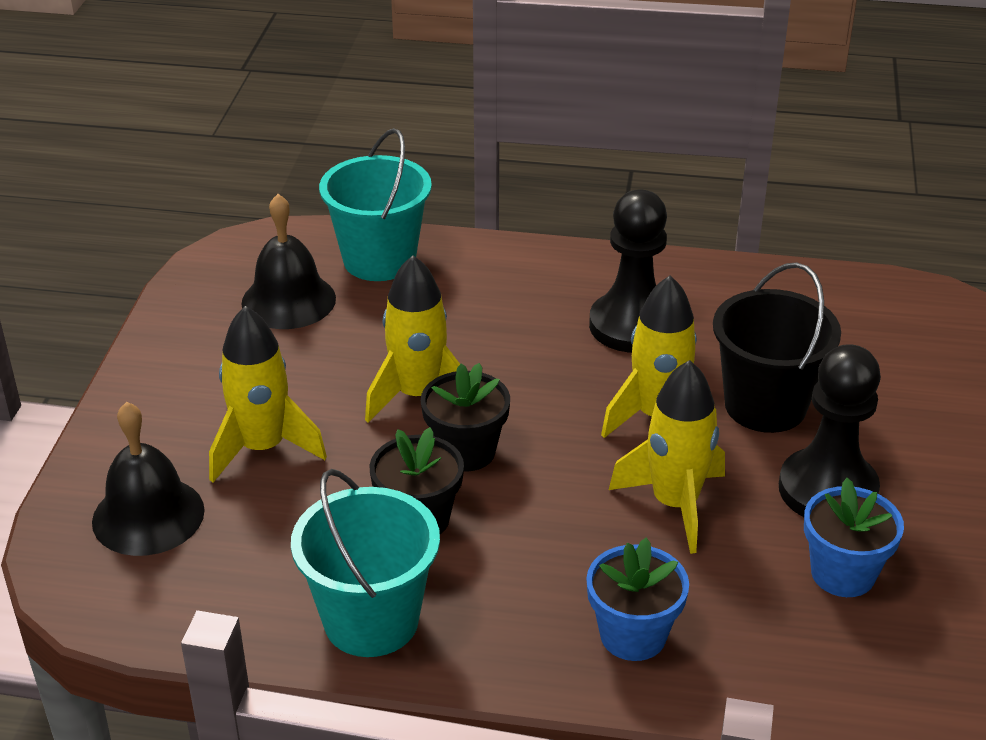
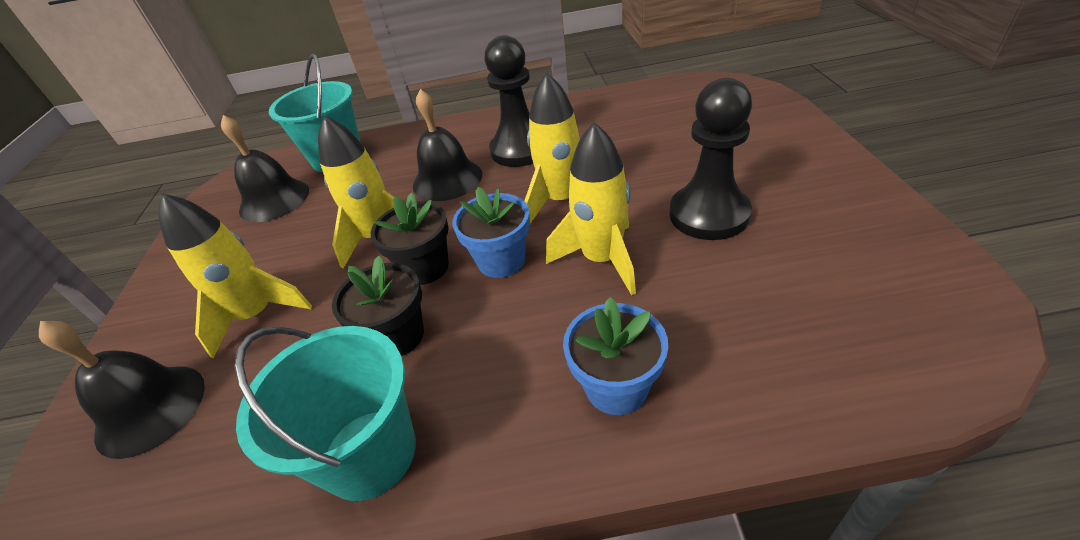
camera: 10 degrees left, 5 degrees up
(521, 341) = (447, 179): none -> black bell
(765, 406) = (633, 172): black bucket -> none
(843, 574) = (758, 274): blue flower pot -> blue flower pot (501, 260)

